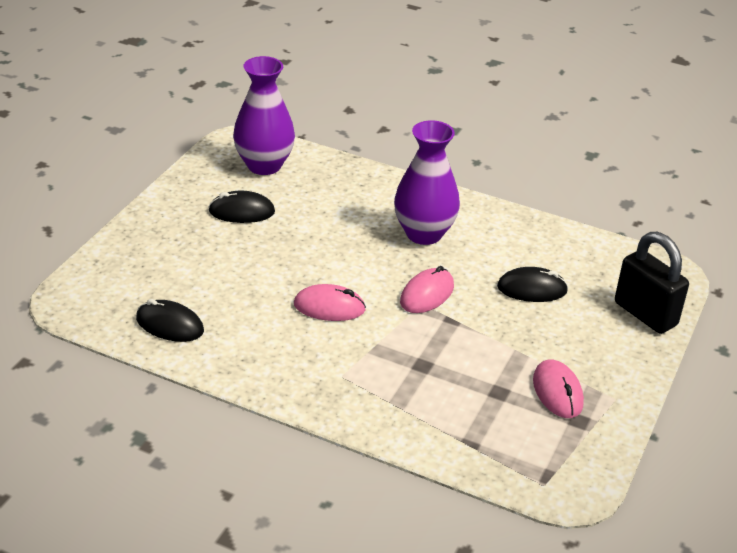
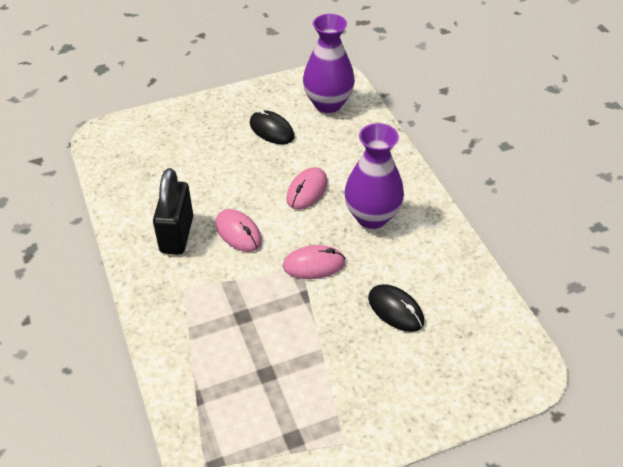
camera: 45 degrees right, 10 degrees up
(170, 325) = (133, 185): black mouse -> none
(557, 392) = (307, 405): pink mouse -> pink mouse (307, 191)
(645, 314) = (460, 391): black padlock -> black padlock (177, 234)

